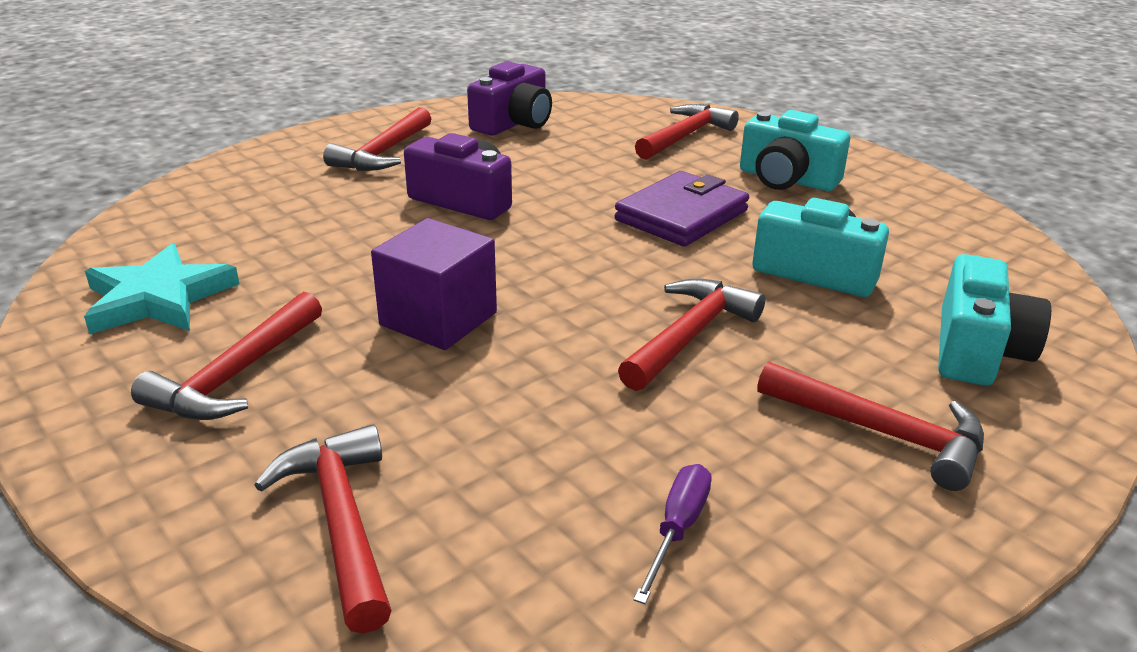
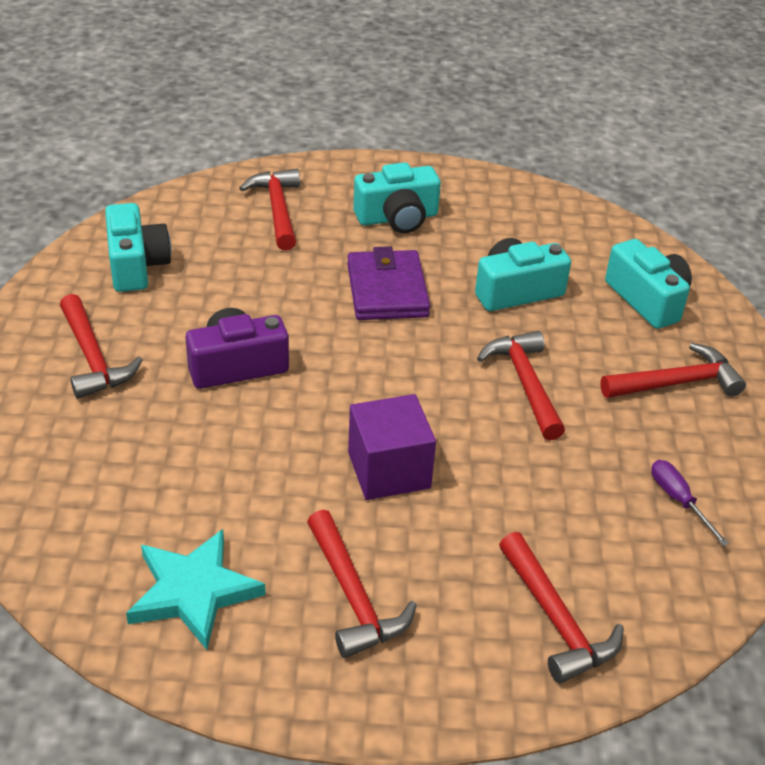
camera: 50 degrees left, 10 degrees up
(341, 521) = (556, 620): red hammer -> red hammer turned 135 degrees counterclockwise
(514, 123) = (136, 265): purple camera -> turquoise camera

